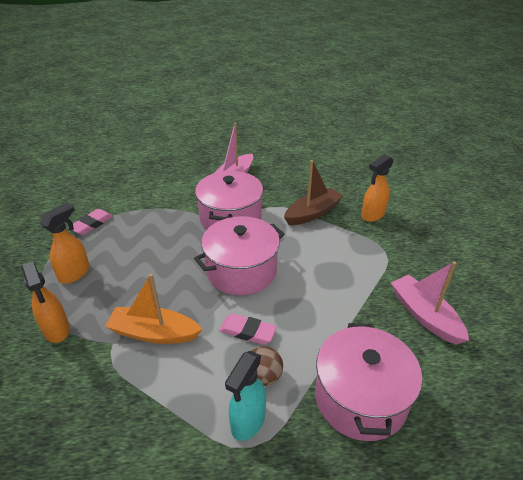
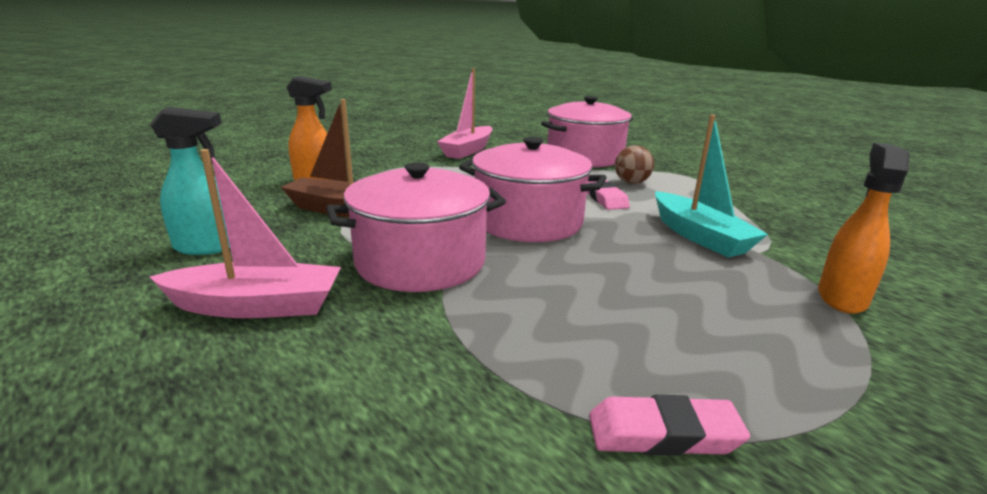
camera: 125 degrees left, 15 degrees down
(75, 273) = (775, 350): orange spray bottle -> none
(154, 333) = (699, 236): orange boat -> turquoise boat
(248, 422) = (674, 179): turquoise spray bottle -> turquoise spray bottle (207, 247)

